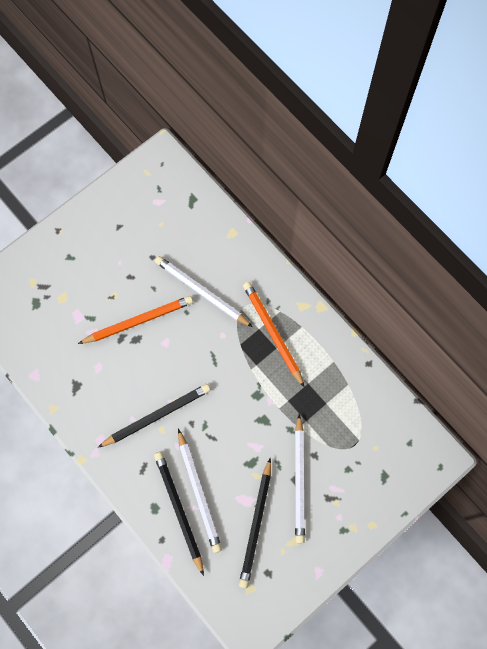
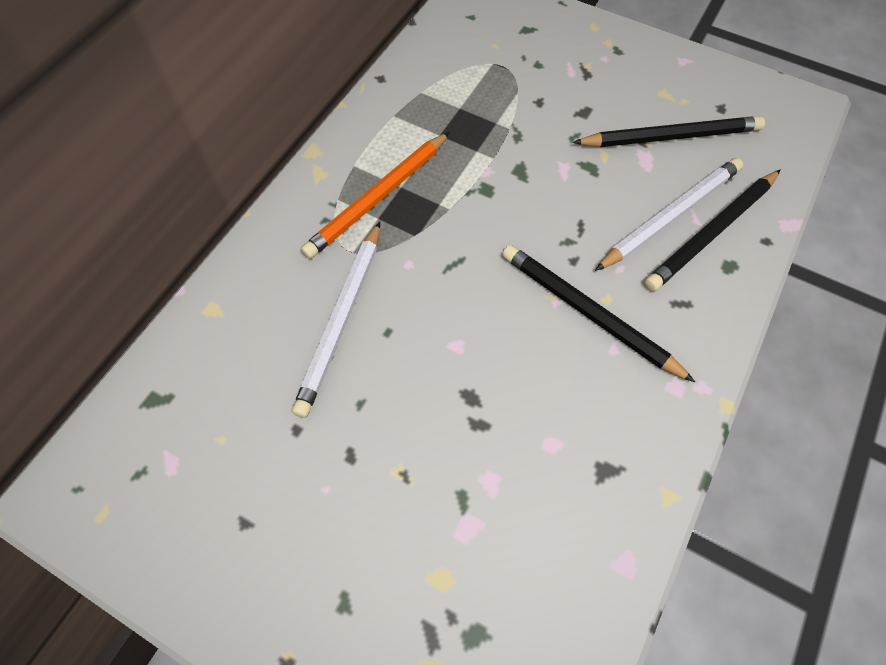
camera: 110 degrees left, 10 degrees down
(138, 321) = (434, 405): orange pencil -> none
(299, 480) = (582, 108): white pencil -> none

